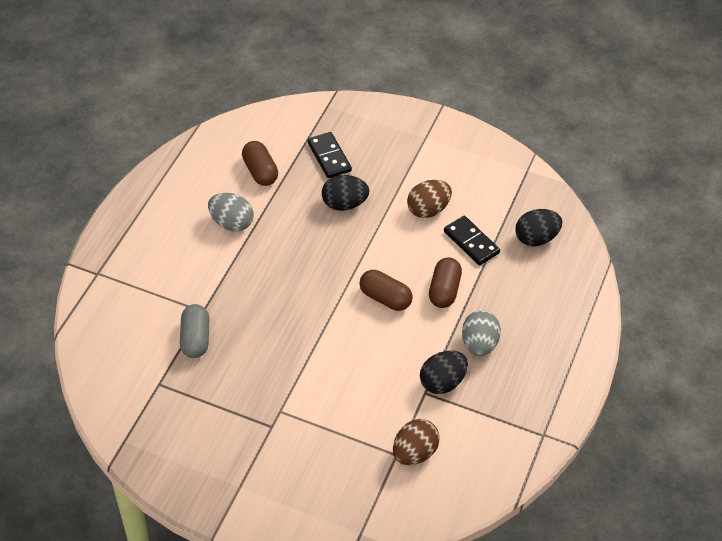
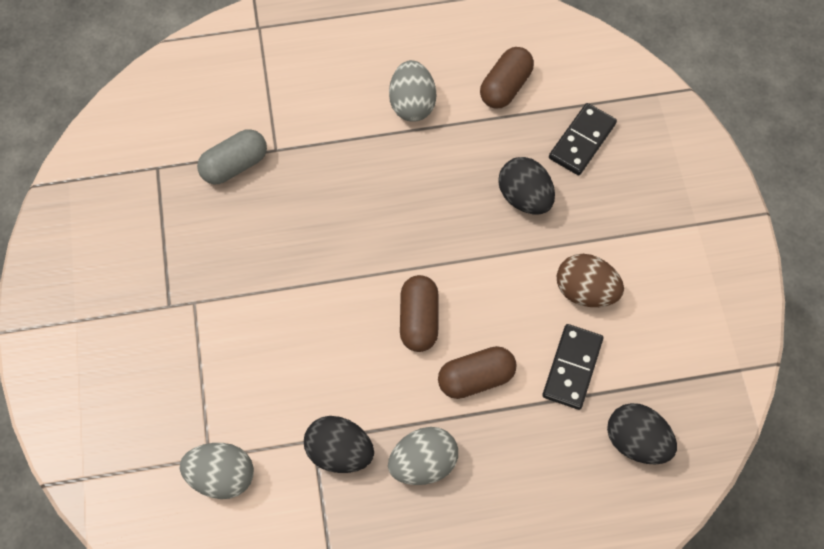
camera: 60 degrees right, 15 degrees up
(414, 453) = (222, 476): brown egg -> grey egg

